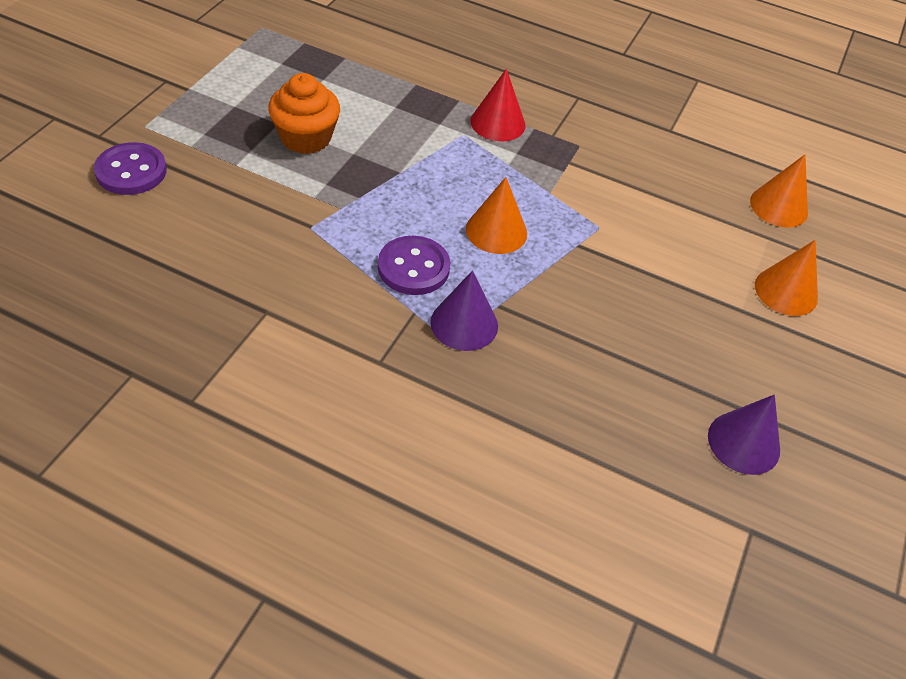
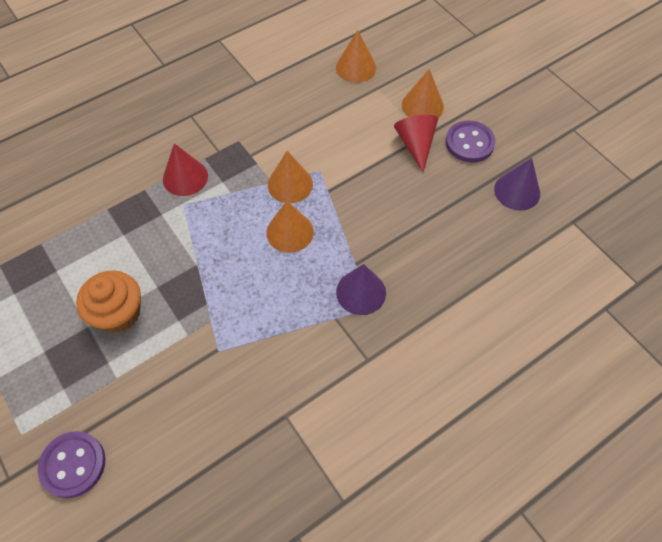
camera: 55 degrees left, 10 degrees up
(413, 267) = (295, 299): purple button -> purple button (469, 143)
(559, 208) = (290, 184): none -> orange cone
(718, 305) = (415, 144): none -> red cone

